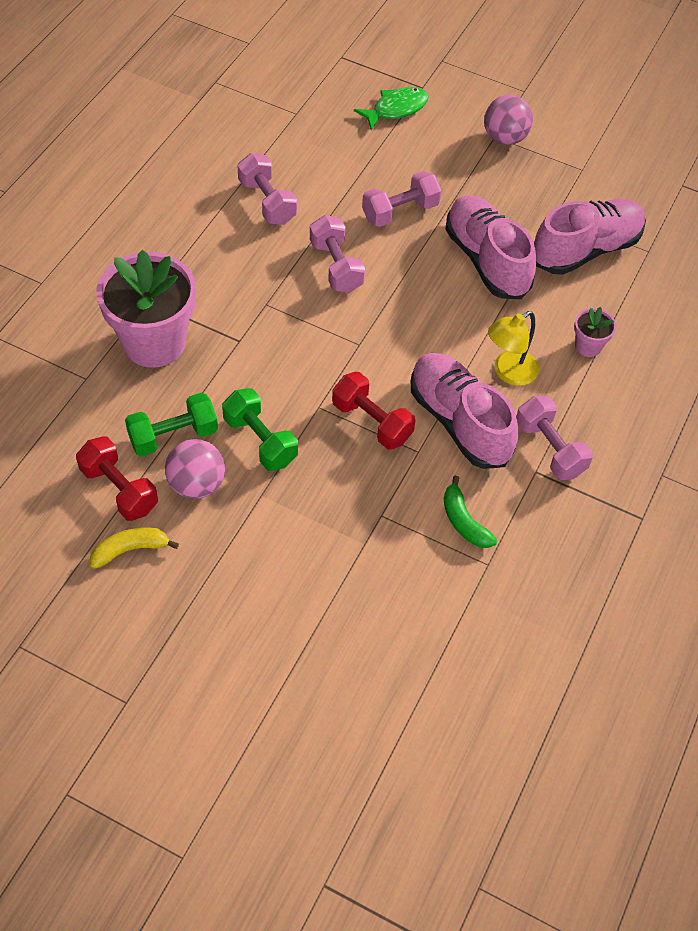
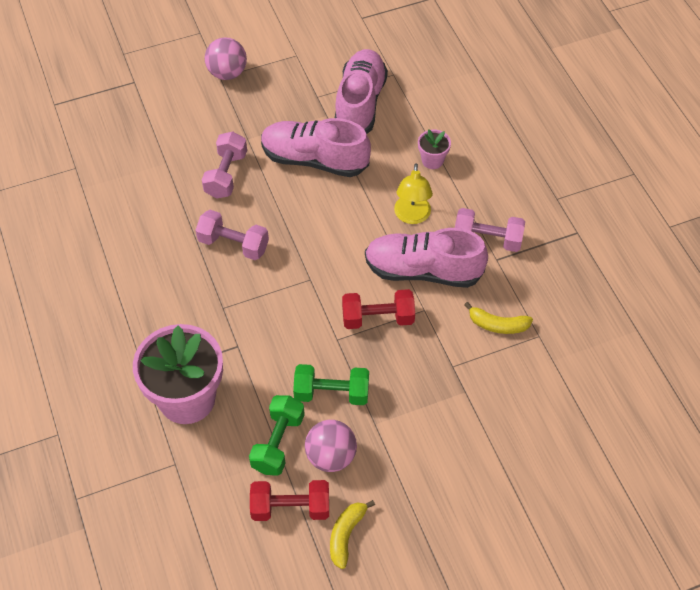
camera: 45 degrees left, 0 degrees up
(267, 202) = (135, 242): pink dumbbell -> none
(396, 109) = (136, 110): green fish -> none
(464, 521) = (498, 325): green banana -> yellow banana

